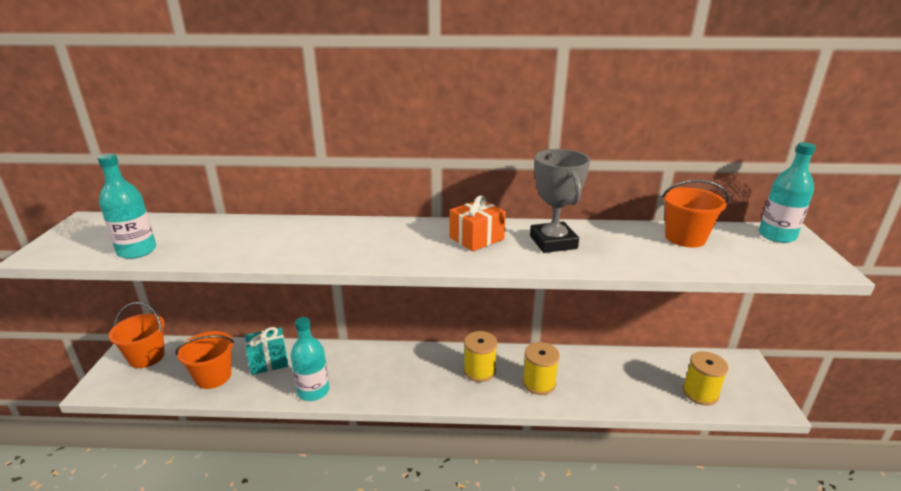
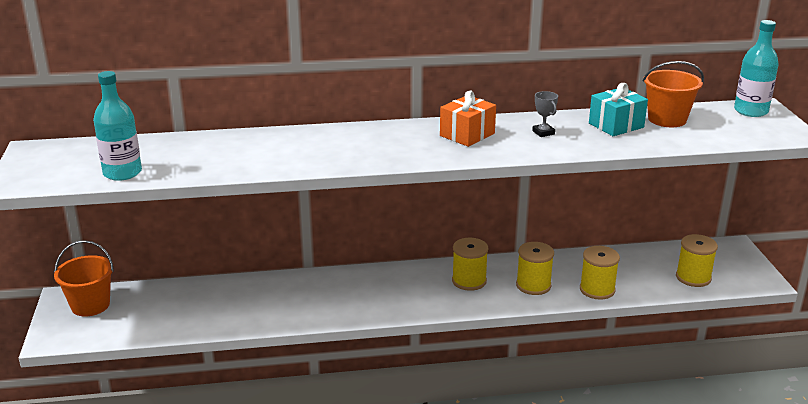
camera: 10 degrees left, 0 degrees up
(213, 376) = (180, 315): orange bucket -> none
(269, 361) = (235, 295): turquoise gift -> turquoise gift (616, 125)
(313, 391) = (299, 316): turquoise bottle -> none
(553, 242) = (543, 132): grey trophy -> grey trophy, size x0.45
(600, 396) = (597, 289): none -> yellow spool

